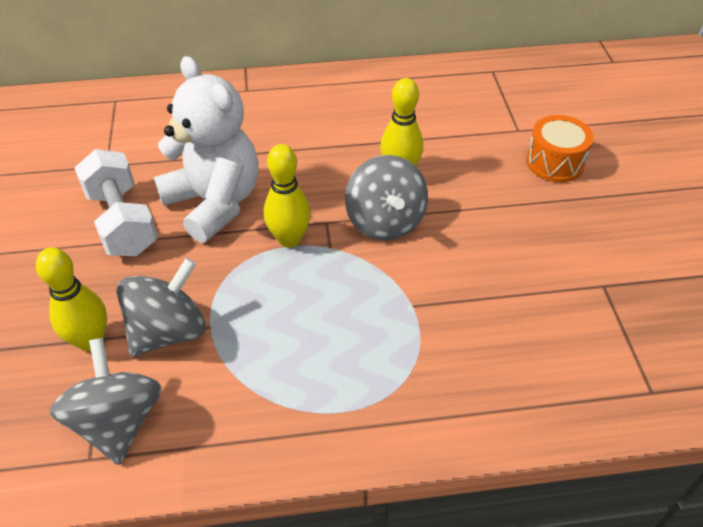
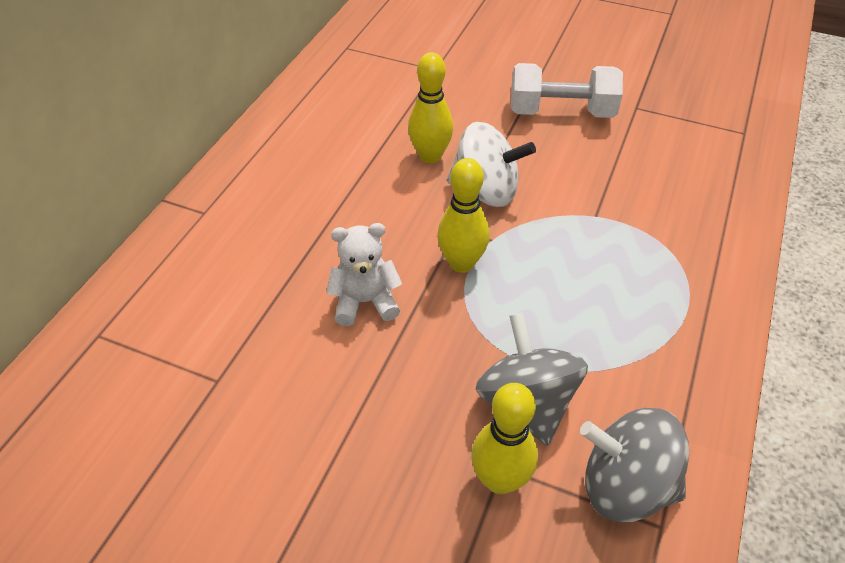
camera: 60 degrees left, 0 degrees up
(122, 222) = (331, 394): white dumbbell -> white dumbbell (561, 112)
(214, 203) = (365, 302): white teddy bear -> white teddy bear, size x0.55
(385, 221) = (486, 191): grey spinning top -> white spinning top
(554, 162) = (490, 69): orange drum -> none

